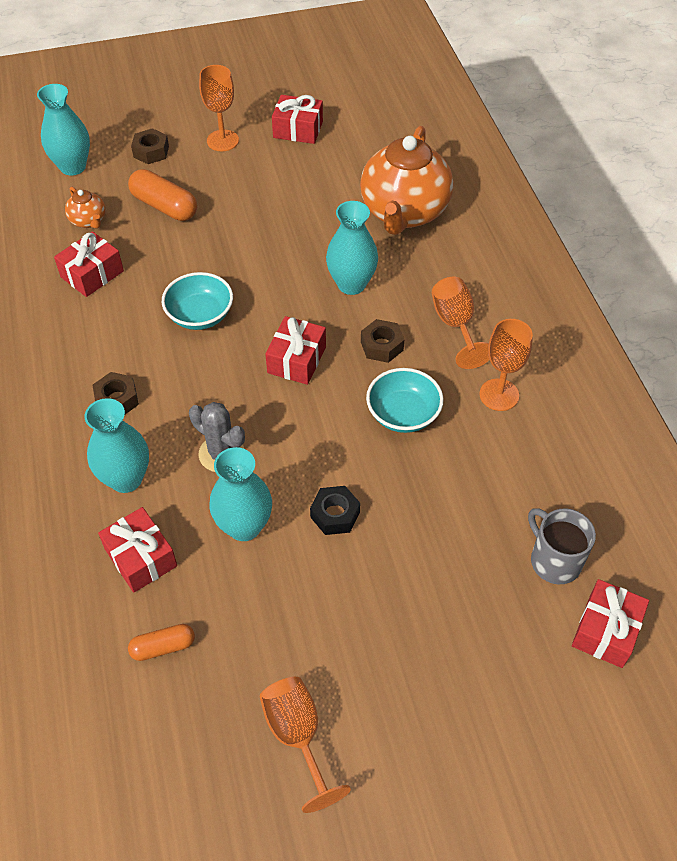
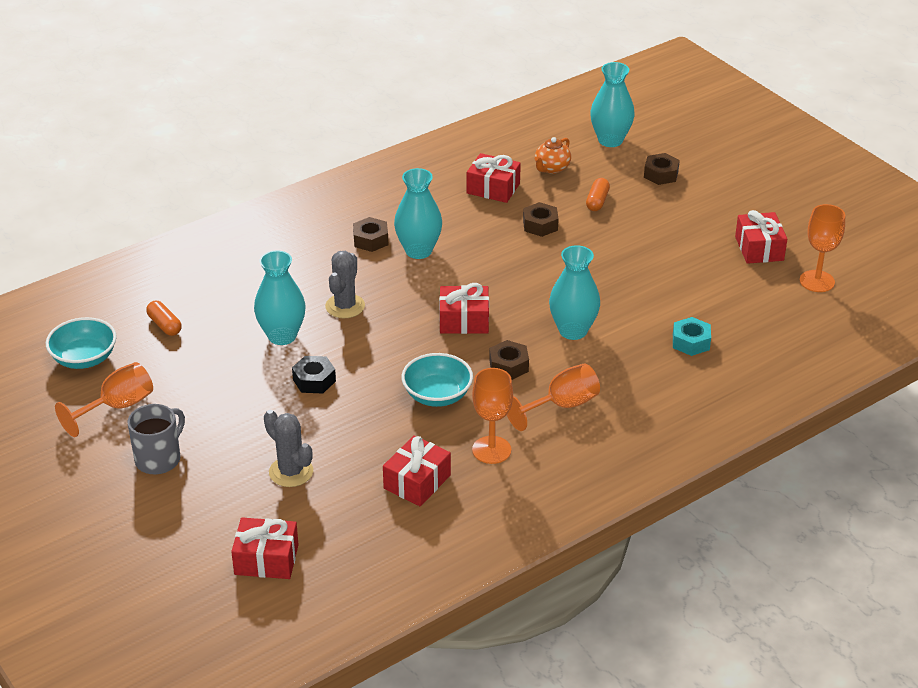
camera: 70 degrees right, 15 degrees down
(126, 479) = (298, 266): turquoise vase -> turquoise vase (418, 251)
(141, 557) = (233, 294): red gift -> red gift (417, 482)
(164, 206) = (597, 201): orange capsule -> orange capsule, size x0.60
(176, 257) = (540, 225): none -> brown nut
(200, 315) = (482, 256): turquoise bowl -> turquoise bowl (84, 358)
(222, 140) = (707, 209): orange goblet -> orange goblet (817, 281)
(404, 213) = (691, 342): orange teapot -> turquoise nut
(476, 574) = (291, 472): none -> grey cactus
(554, 560) = (324, 516): grey mug -> grey mug (159, 459)

